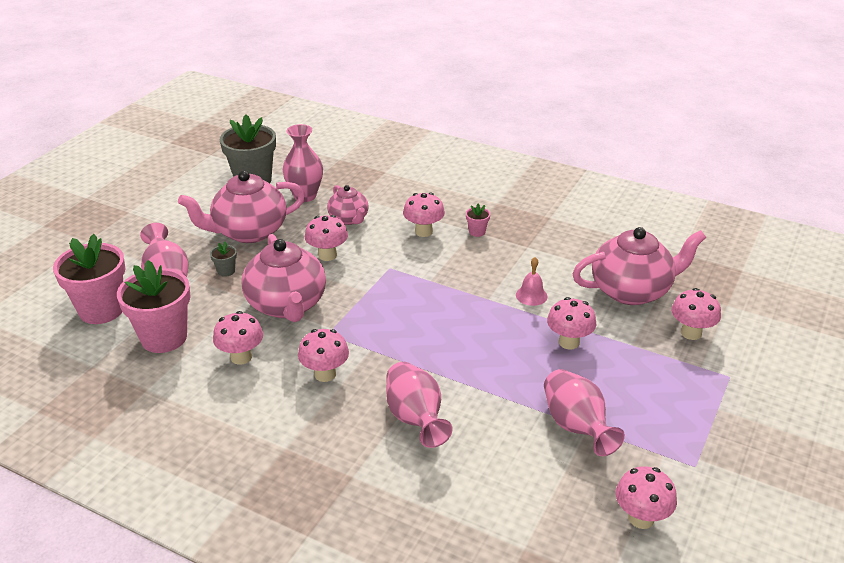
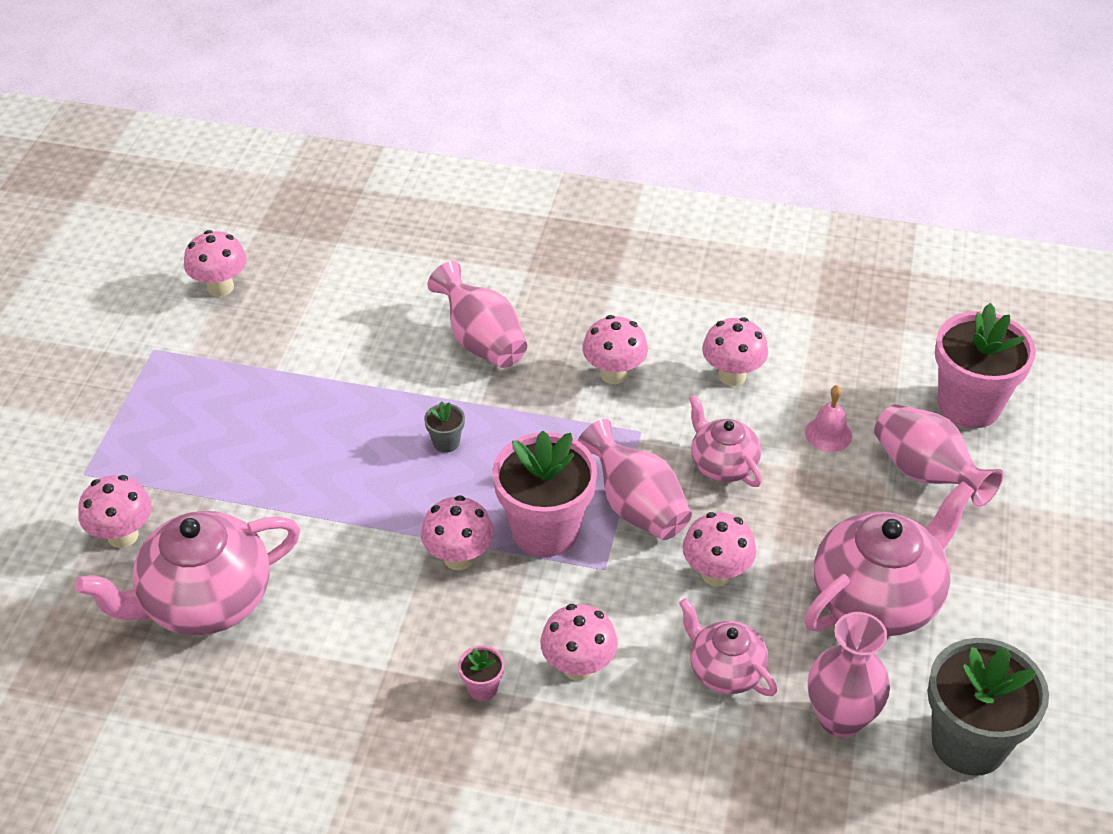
camera: 165 degrees right, 10 degrees up
(164, 338) = (850, 382): pink flower pot -> pink flower pot (545, 530)
(226, 271) = (852, 507): grey flower pot -> grey flower pot (446, 442)
(287, 305) = (722, 464): pink teapot -> pink teapot, size x0.56
(531, 295) = (365, 558): pink bell -> pink bell (828, 434)
(569, 342) = (303, 483): pink mushroom -> pink mushroom (459, 558)
(576, 426) = (289, 367): pink vase -> pink vase (636, 506)

